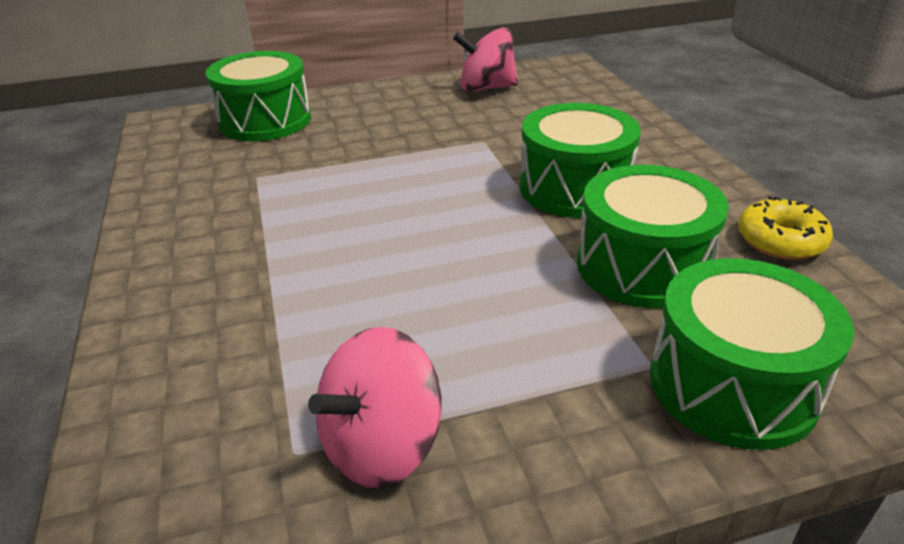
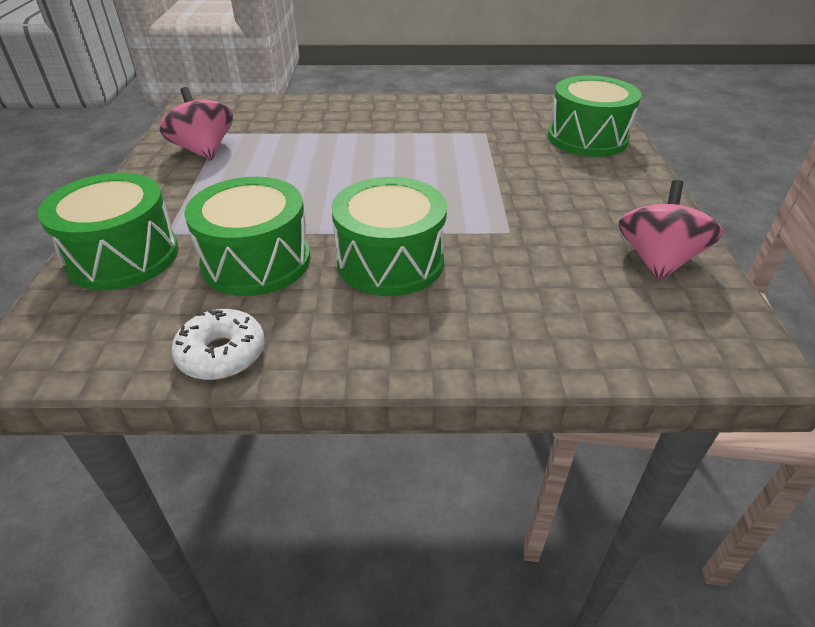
camera: 105 degrees right, 5 degrees up
(780, 241) = (222, 354): yellow donut -> white donut

